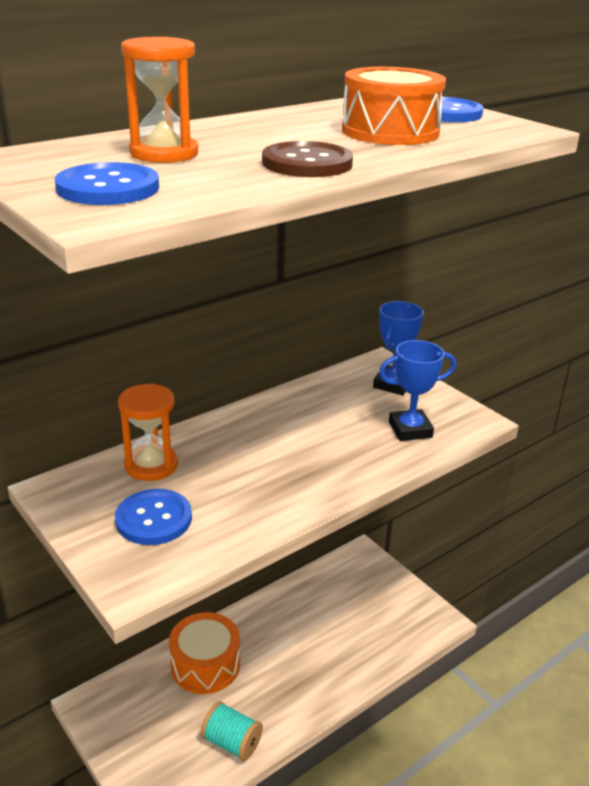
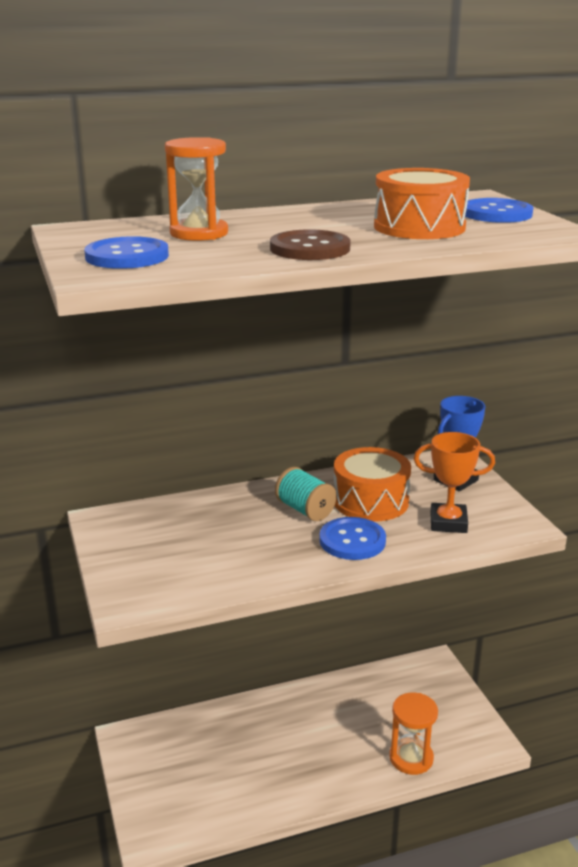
camera: 20 degrees right, 5 degrees down
(151, 465) = (191, 514): orange hourglass -> orange hourglass (411, 758)
(154, 519) = (170, 556): blue button -> blue button (352, 541)
(205, 665) = (240, 729): orange drum -> orange drum (370, 501)
(231, 742) = (238, 802): turquoise spool -> turquoise spool (305, 510)
(410, 430) = (448, 522): blue trophy -> orange trophy

